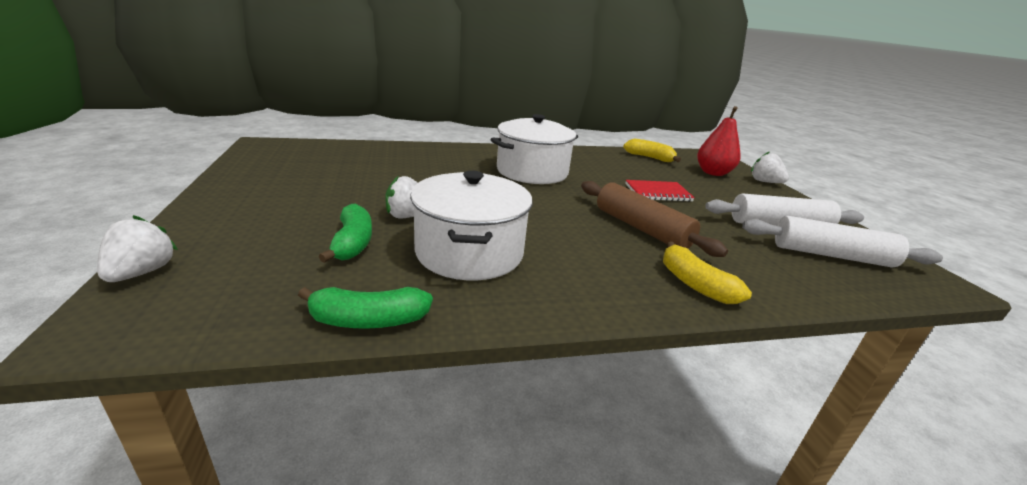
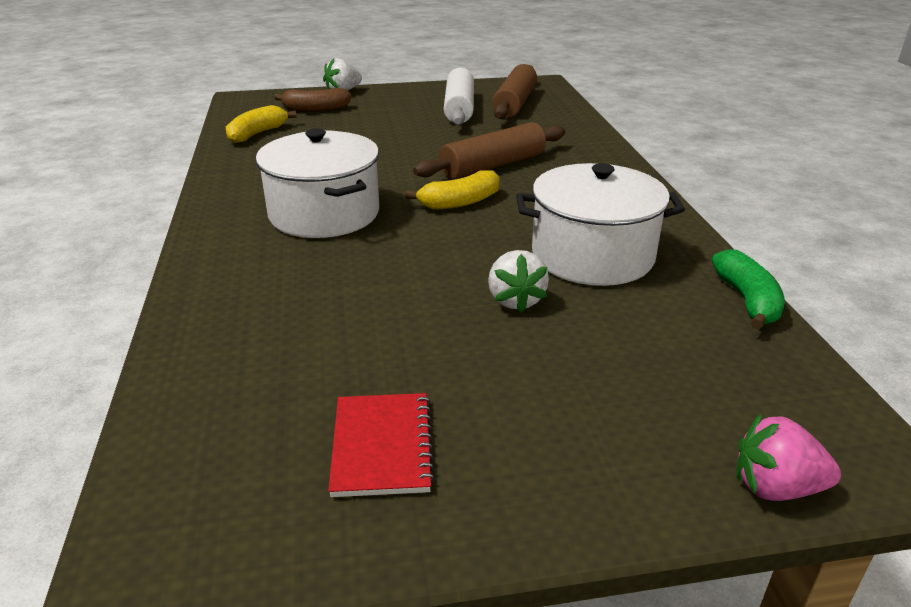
camera: 85 degrees left, 5 degrees up
(142, 272) = (775, 487): white strawberry -> pink strawberry
(352, 243) = (609, 332): green banana -> none
(658, 193) = (389, 146): red notebook -> red notebook (382, 446)
(695, 284) = (594, 159): yellow banana -> yellow banana (460, 202)
(713, 173) = (315, 109): red pear -> brown banana
(831, 255) = (515, 103): white rolling pin -> brown rolling pin

